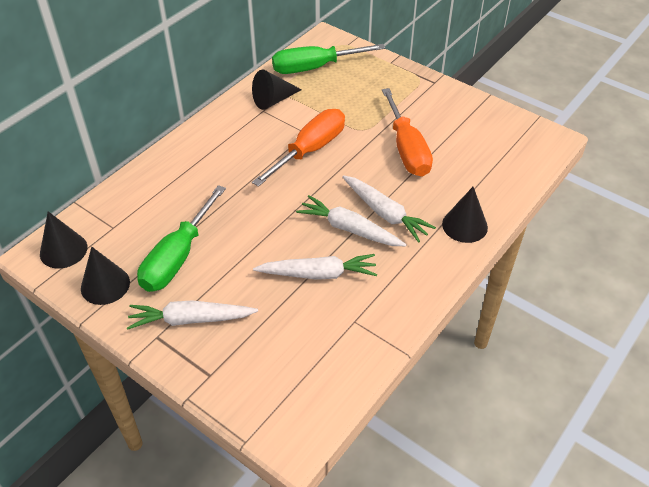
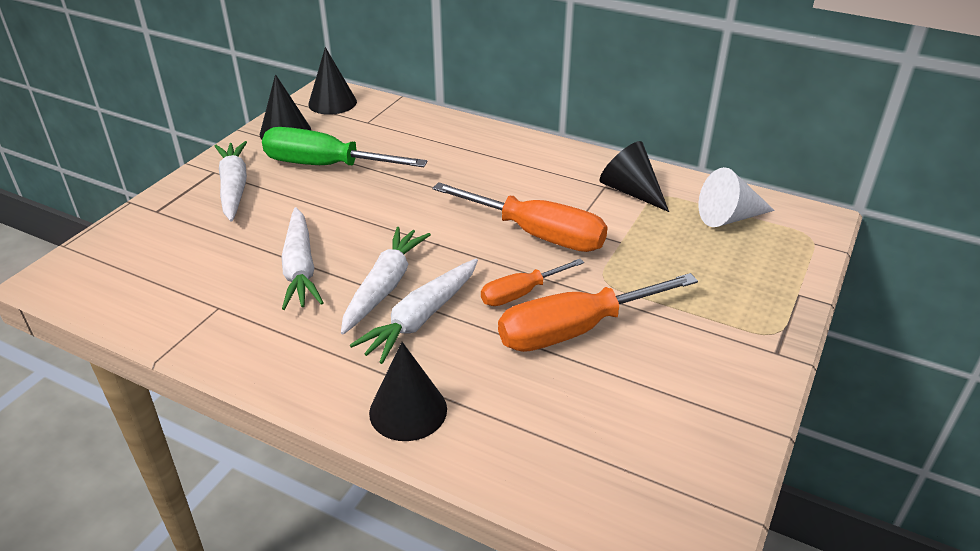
camera: 80 degrees right, 10 degrees down
(315, 68) = (729, 217): green screwdriver -> white cone
(369, 166) = (521, 293): none -> orange screwdriver

